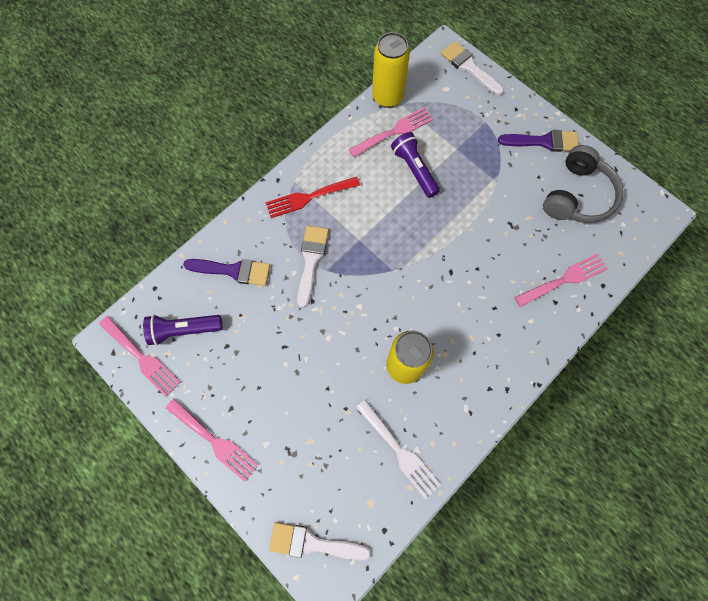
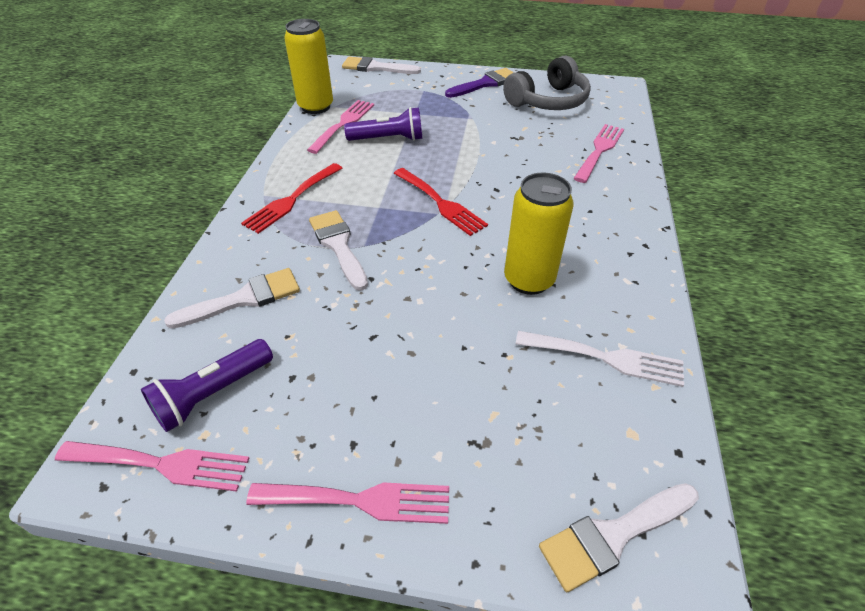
camera: 35 degrees left, 25 degrees down
(233, 271) = (244, 299): purple brush -> white brush
(402, 262) = (441, 203): none -> red fork
(414, 170) = (388, 139): purple flashlight -> purple flashlight turned 150 degrees clockwise
(577, 196) = (548, 101): grey headphones -> grey headphones turned 60 degrees clockwise

